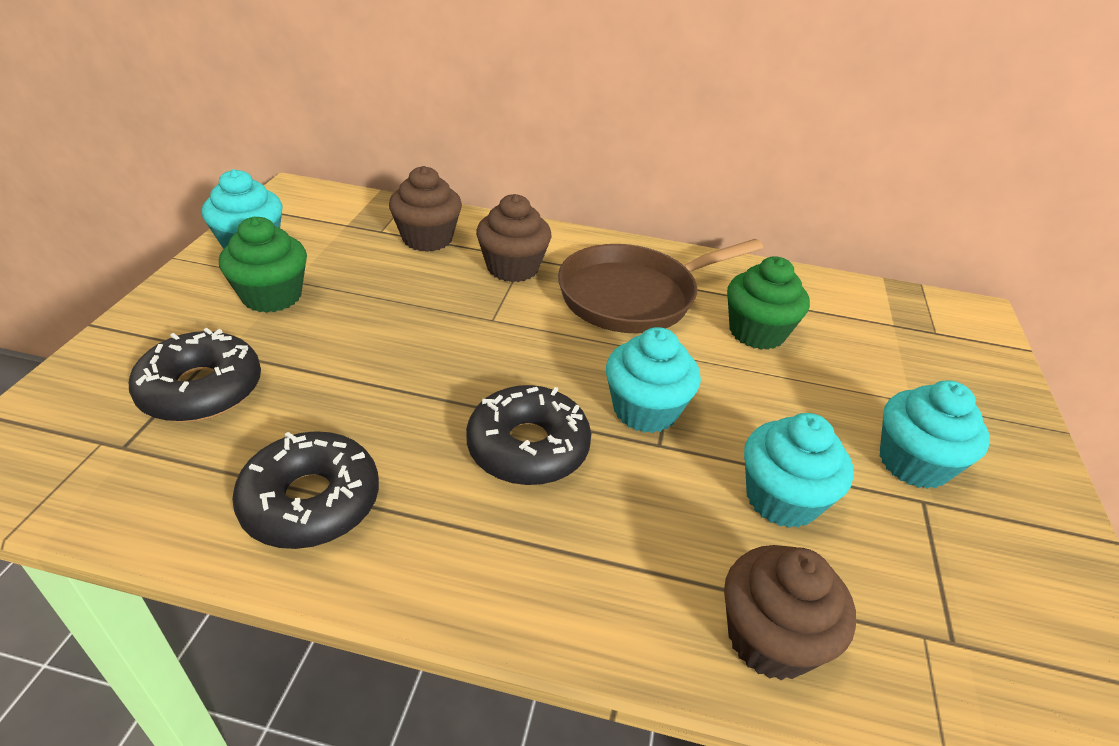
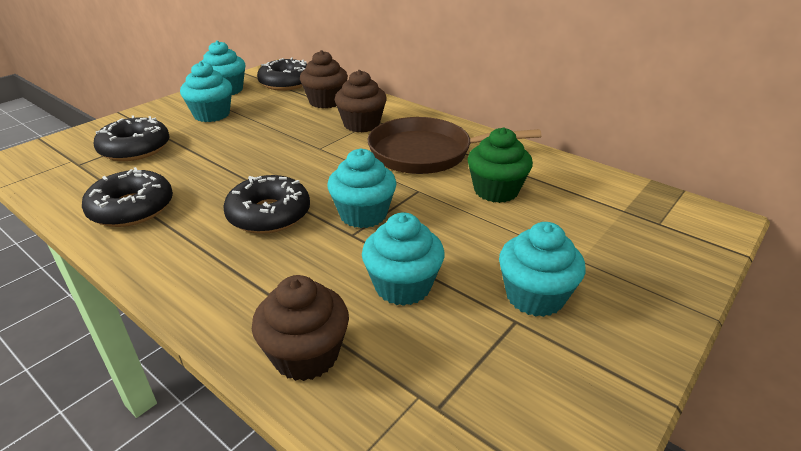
camera: 30 degrees right, 5 degrees down
(272, 296) = (212, 115): green cupcake -> turquoise cupcake
(337, 216) = (286, 83): none -> black donut

